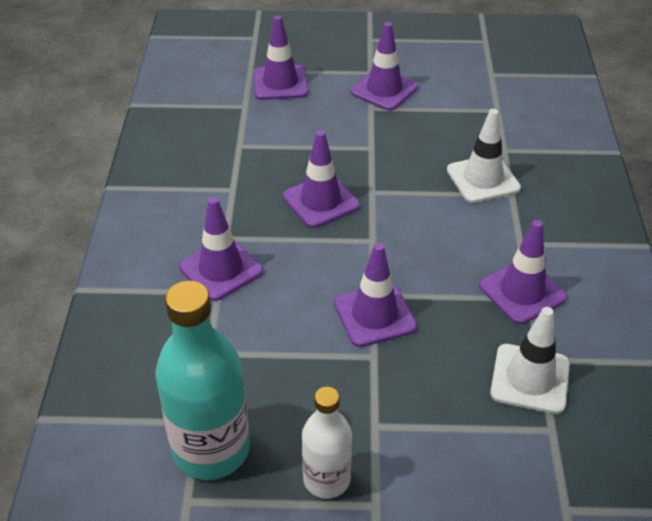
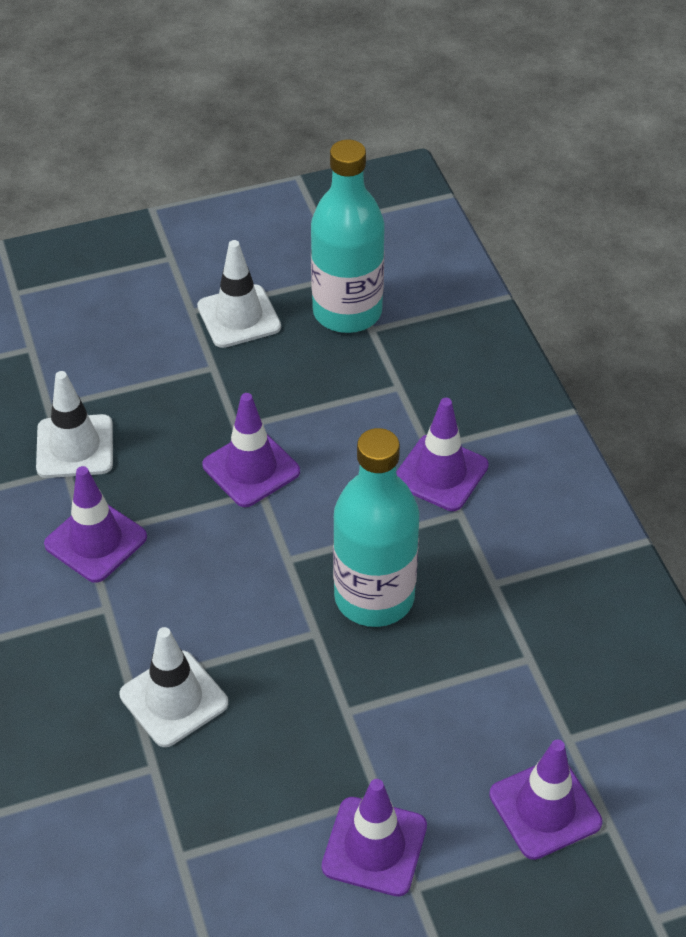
camera: 160 degrees right, 5 degrees up
(320, 201) = (374, 597): purple traffic cone -> turquoise bottle
(326, 479) = (239, 317): white bottle -> white traffic cone

